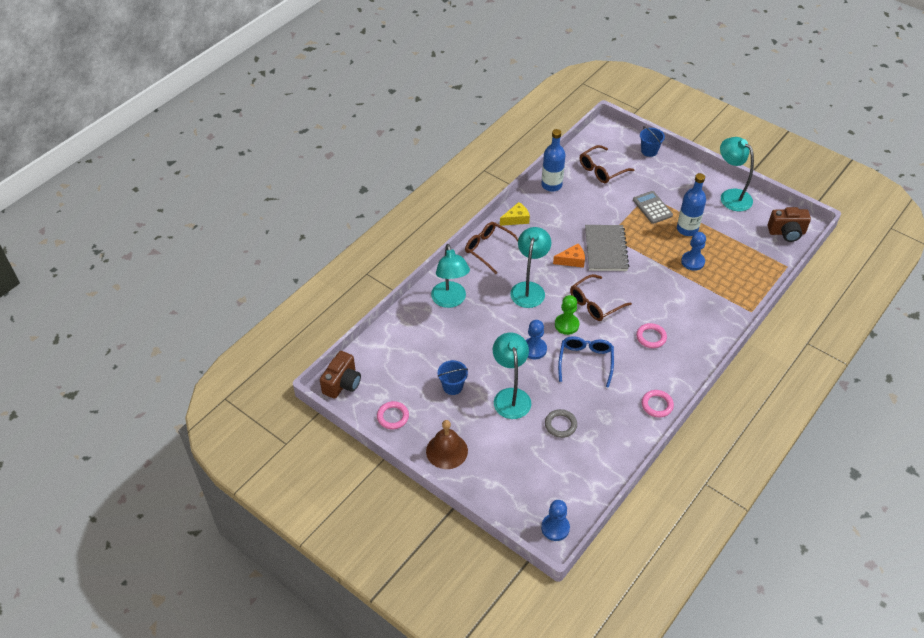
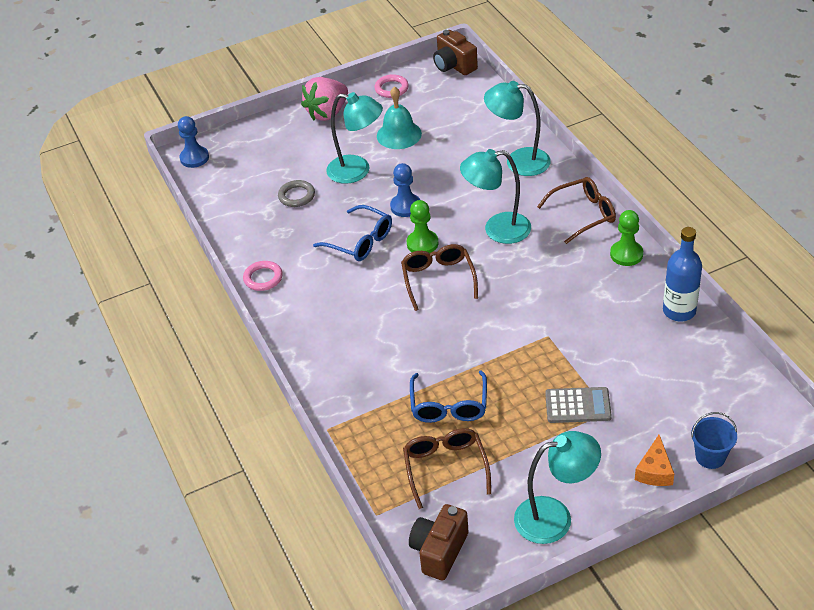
camera: 120 degrees right, 5 degrees down
(447, 451) = (327, 113): brown bell -> pink strawberry
(452, 386) = (399, 134): blue bucket -> turquoise bell
(516, 219) = (626, 254): yellow cheese -> green pawn
(529, 289) = (497, 229): turquoise lamp -> turquoise lamp turned 135 degrees clockwise
(572, 260) = (522, 283): orange cheese -> orange cheese (654, 471)
(601, 170) = (688, 378): brown glasses -> brown glasses (445, 468)
(606, 249) = (523, 323): grey notebook -> none
(651, 337) = (355, 310): pink ring -> none
(687, 229) = (513, 427): blue bottle -> none
(692, 261) = (449, 406): blue pawn -> blue glasses

